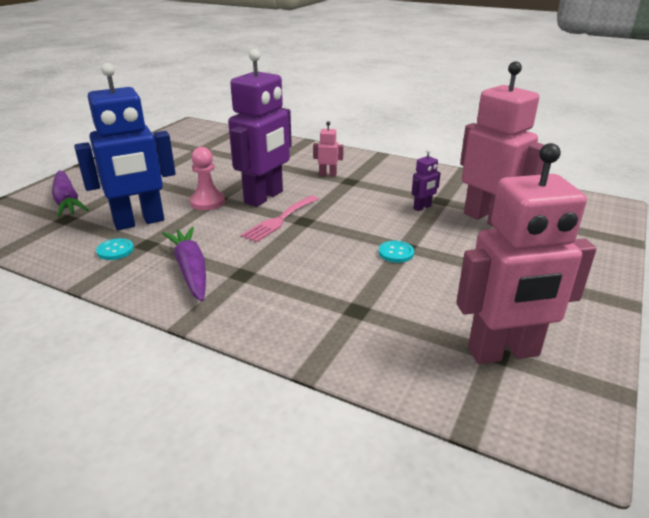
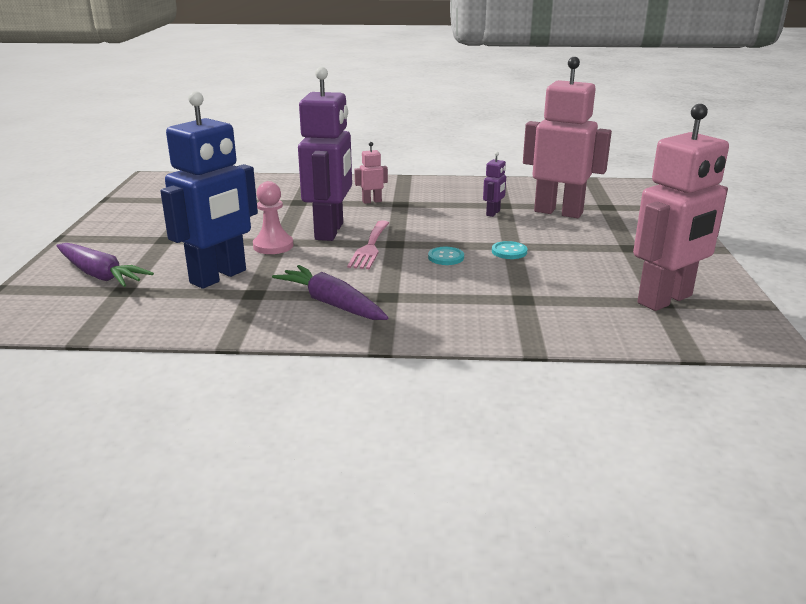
camera: 25 degrees left, 5 degrees down
(115, 250) = (225, 305): turquoise button -> turquoise button (446, 257)

